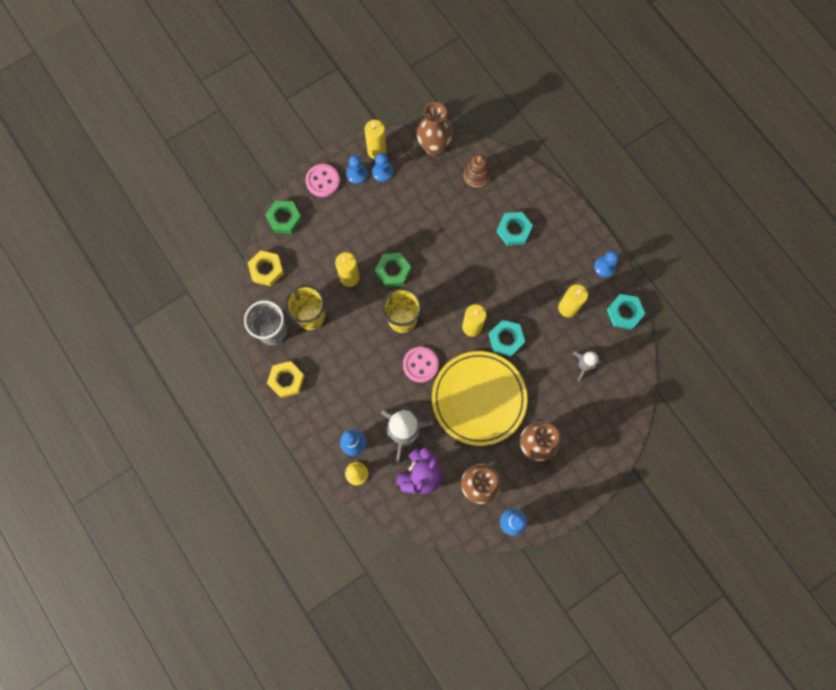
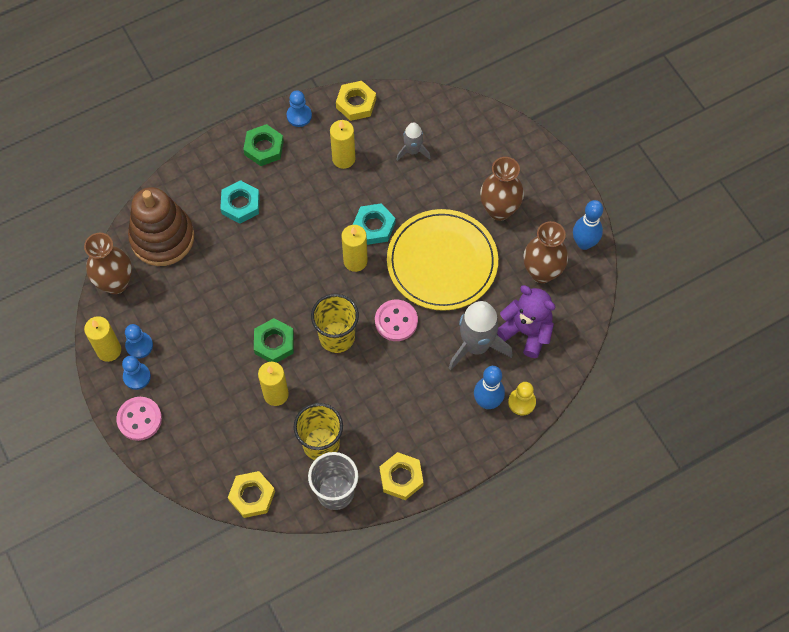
camera: 85 degrees left, 10 degrees down
(284, 219) = (184, 470): green nut -> green nut (264, 148)
(476, 175) = (162, 238): brown stacking toy -> brown stacking toy, size x1.93
(624, 313) = (356, 103): turquoise nut -> yellow nut

